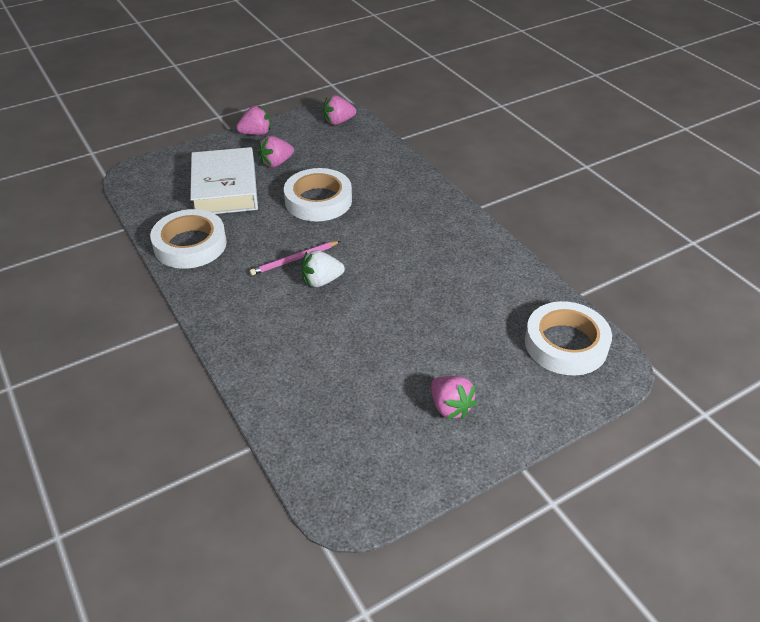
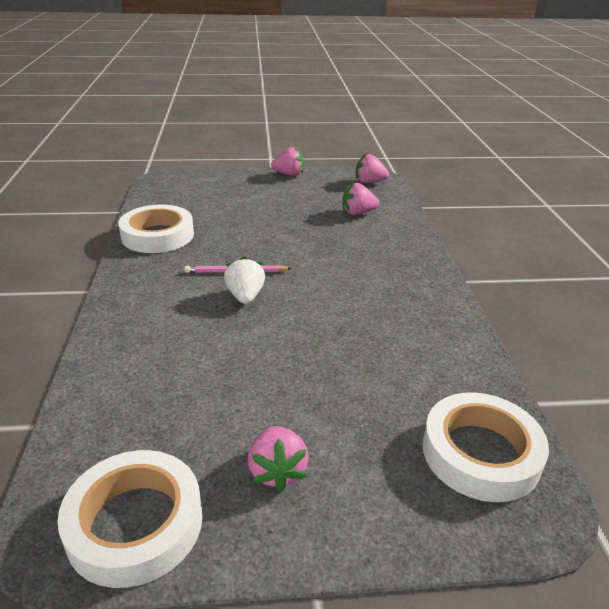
camera: 25 degrees right, 10 degrees down
(225, 188) = (226, 204): white book -> none
(276, 163) = (287, 197): pink strawberry -> pink strawberry (358, 213)
(318, 200) = (300, 233): white tape -> white tape (135, 523)
(321, 281) = (245, 296): white strawberry -> white strawberry turned 75 degrees clockwise

